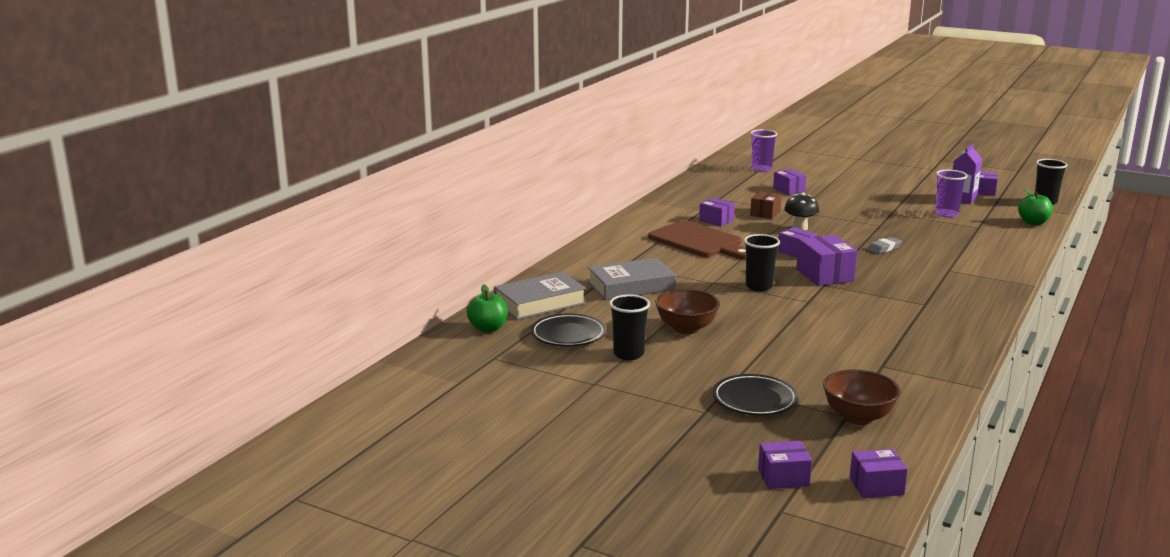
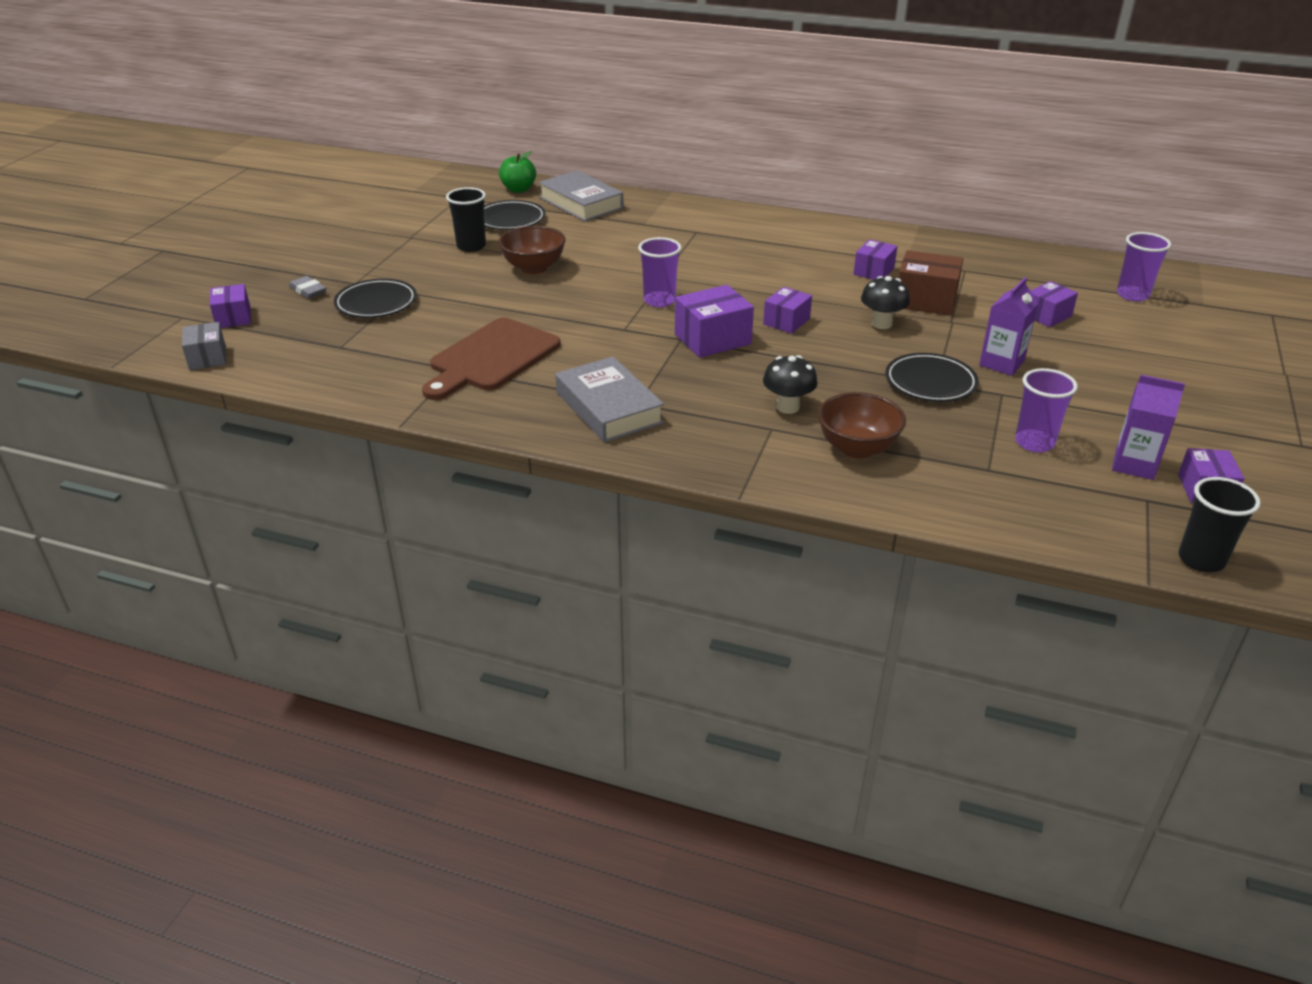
camera: 80 degrees right, 15 degrees up
(631, 286) = (637, 237): grey book -> grey book (608, 408)
(698, 241) = (791, 264): brown cutting board -> brown cutting board (491, 358)
(759, 286) = (659, 301): black cup -> purple cup
(765, 213) = (925, 300): brown box -> brown box, size x1.55
(853, 208) = (1001, 363): none -> purple carton
(858, 417) = (337, 352): brown bowl -> brown bowl (857, 448)
(876, 486) = (207, 358): purple box -> grey box
(880, 226) = (930, 382): none -> black plate
(884, 248) = (835, 382): grey eraser -> grey eraser (308, 291)
(920, 263) = (787, 407): none -> black mushroom
(1033, 222) = (1055, 530): green apple -> none

